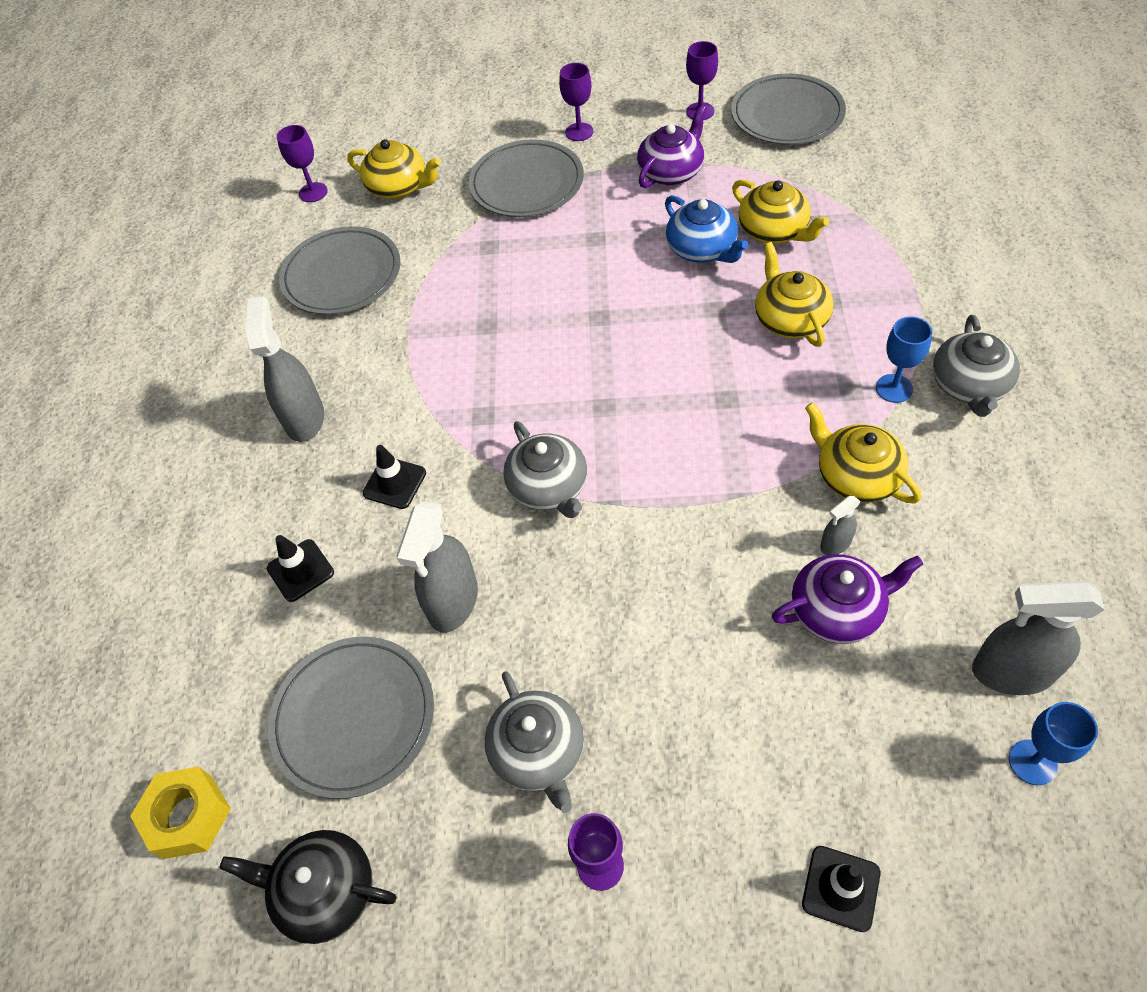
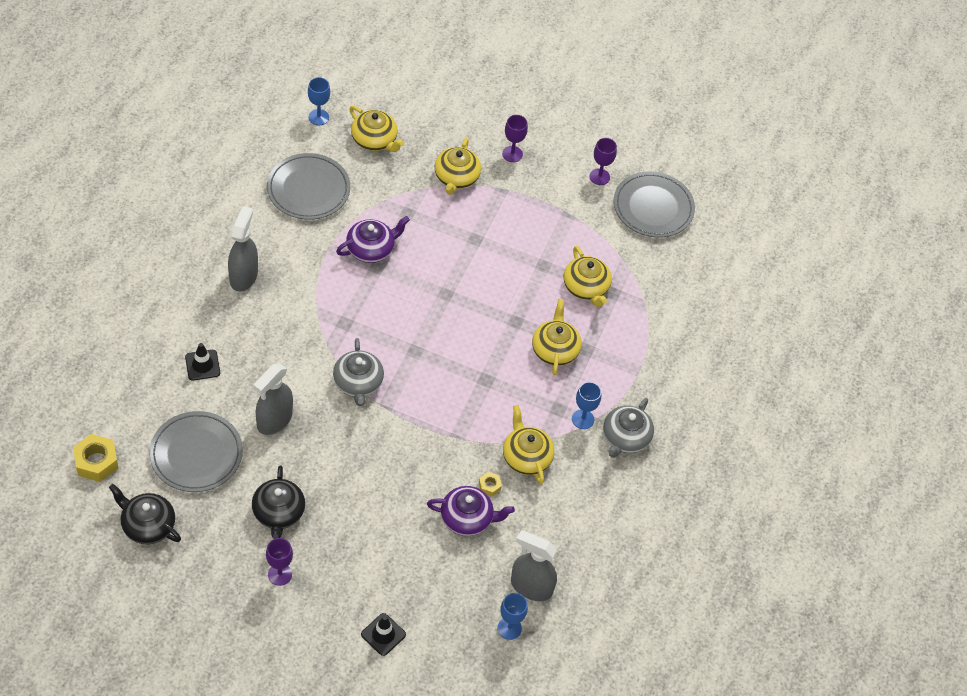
camera: 10 degrees right, 0 degrees up
(313, 192) = (318, 117): purple goblet -> blue goblet
(394, 483) = (275, 340): black traffic cone -> none
(527, 183) = (456, 177): grey plate -> yellow teapot
(538, 752) = (278, 512): grey teapot -> black teapot
(671, 172) = (551, 214): purple teapot -> purple teapot (371, 249)
(702, 249) = (534, 278): blue teapot -> none
(835, 544) = (489, 486): grey spray bottle -> yellow nut

